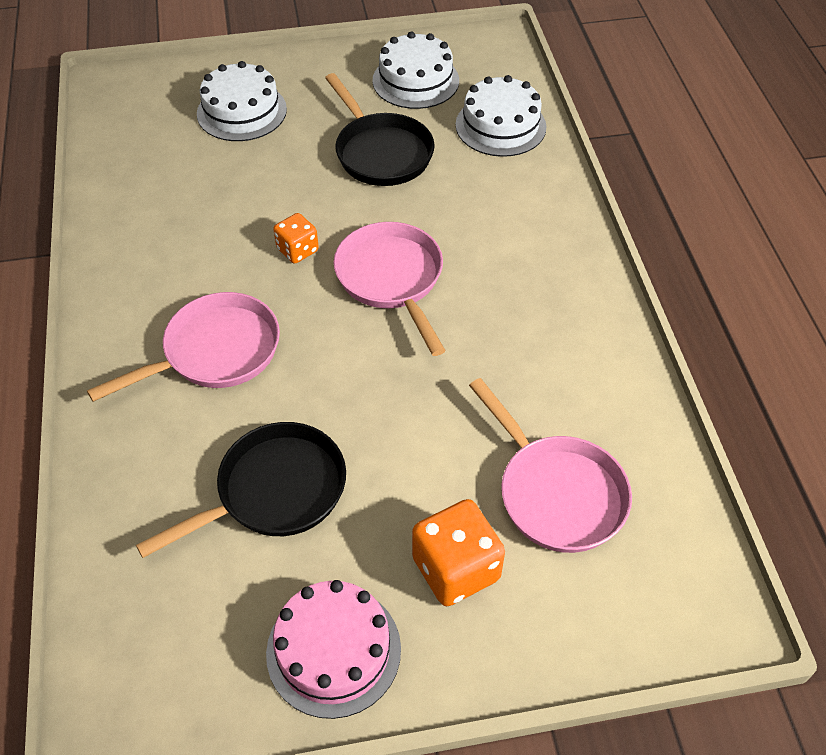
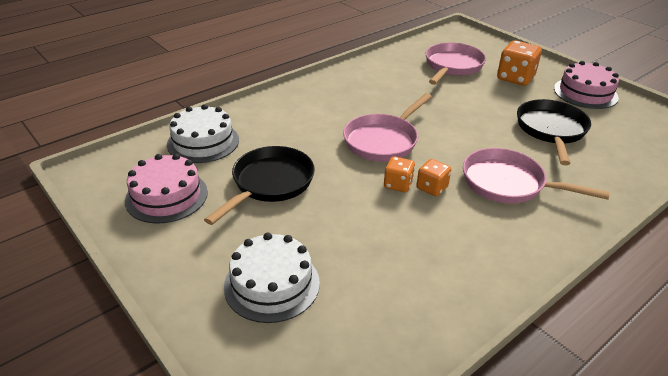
camera: 120 degrees left, 15 degrees down
(268, 276) = (432, 188): none -> orange dice
(274, 491) = (551, 130): black pan -> black pan turned 75 degrees clockwise
(415, 80) = (166, 196): white cake -> pink cake

